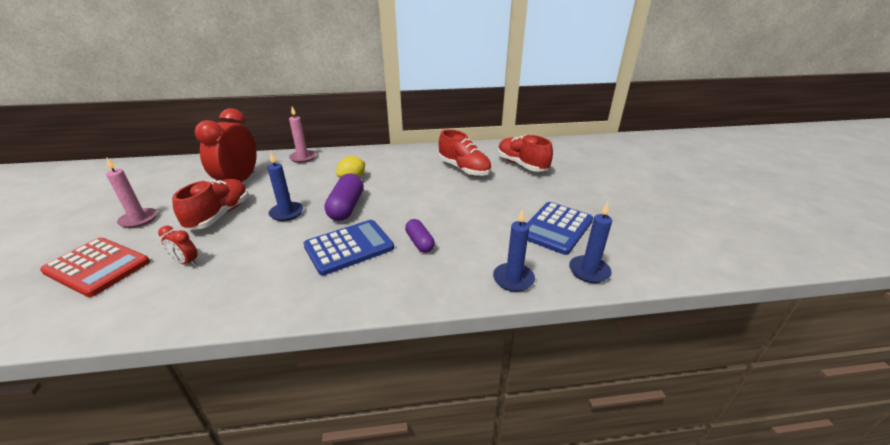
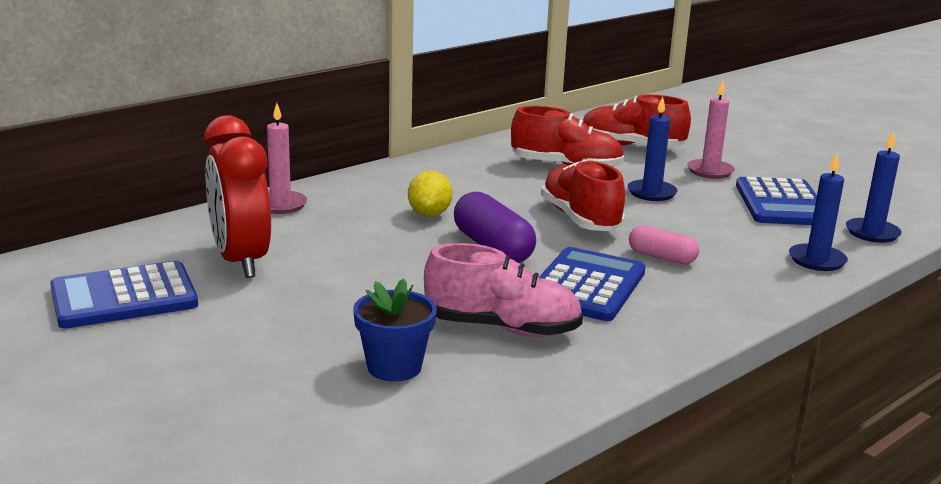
camera: 35 degrees left, 10 degrees down
(97, 267) = (258, 416): red calculator -> none
(138, 219) = (176, 351): pink candle -> pink candle (710, 171)
(173, 186) = (124, 297): none -> blue calculator
(186, 262) = (394, 367): red clock -> blue flower pot
(220, 215) = (313, 307): red shoe -> red shoe (580, 219)
(266, 258) = (502, 328): none -> pink shoe
(286, 213) = (417, 276): blue candle -> blue candle (651, 193)
(419, 242) = (661, 257): purple capsule -> pink capsule

